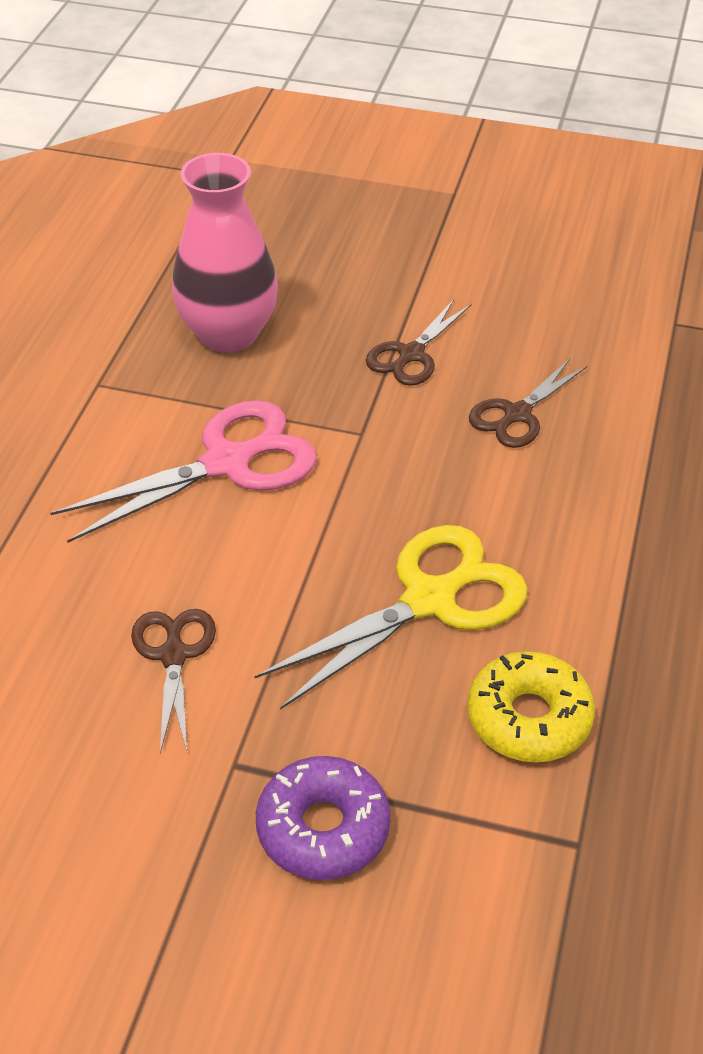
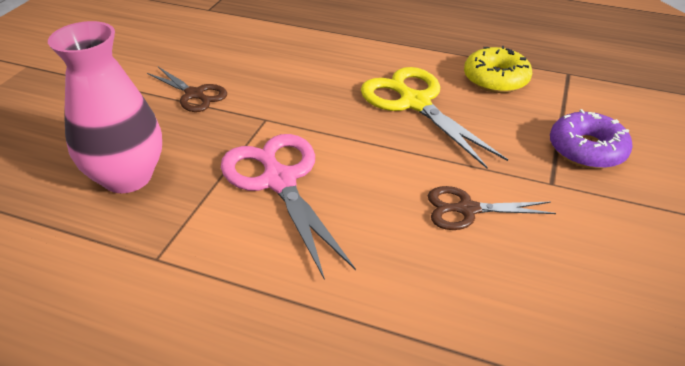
camera: 85 degrees left, 5 degrees down
(517, 415) = (267, 62): brown scissors -> none

